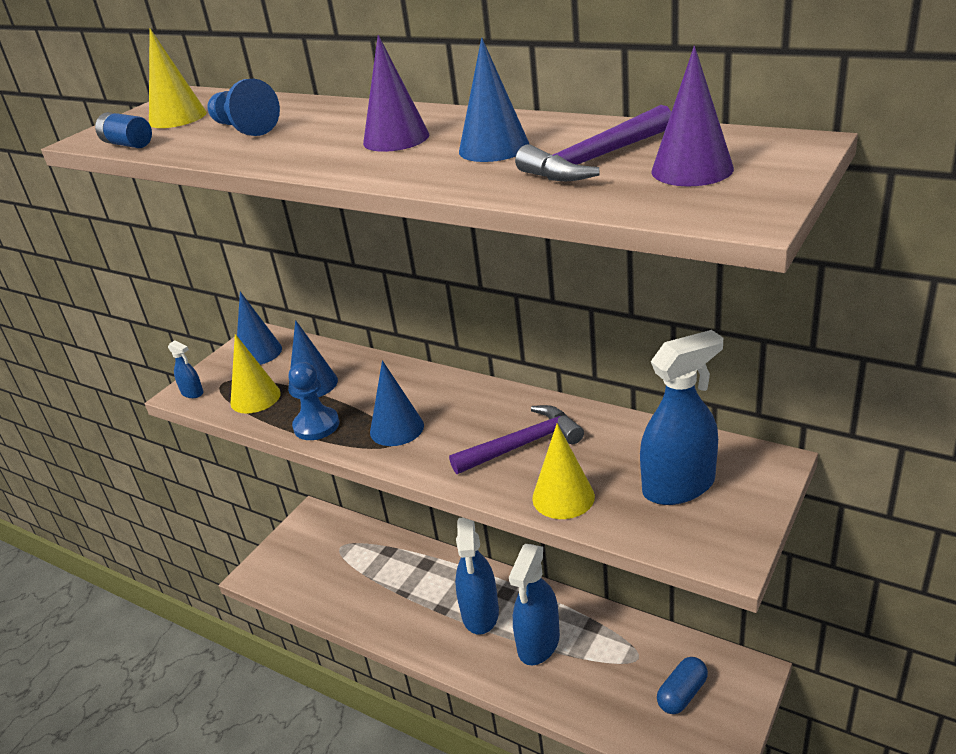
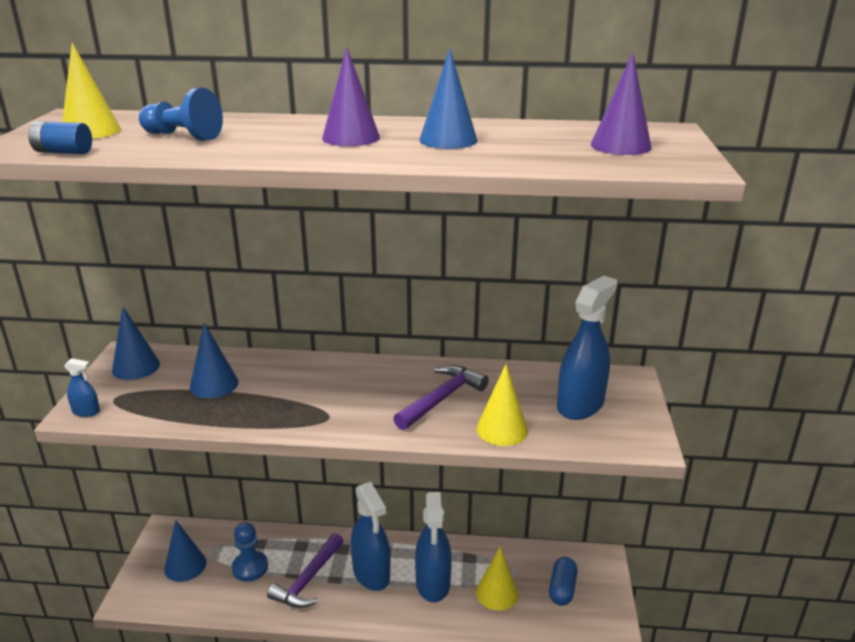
camera: 30 degrees left, 5 degrees down
(255, 398) = (161, 405): yellow cone -> yellow cone (497, 593)
(316, 425) = (243, 417): blue pawn -> blue pawn (250, 567)
(397, 428) = (323, 406): blue cone -> blue cone (185, 565)
(595, 160) = (541, 143): purple hammer -> purple hammer (308, 579)

